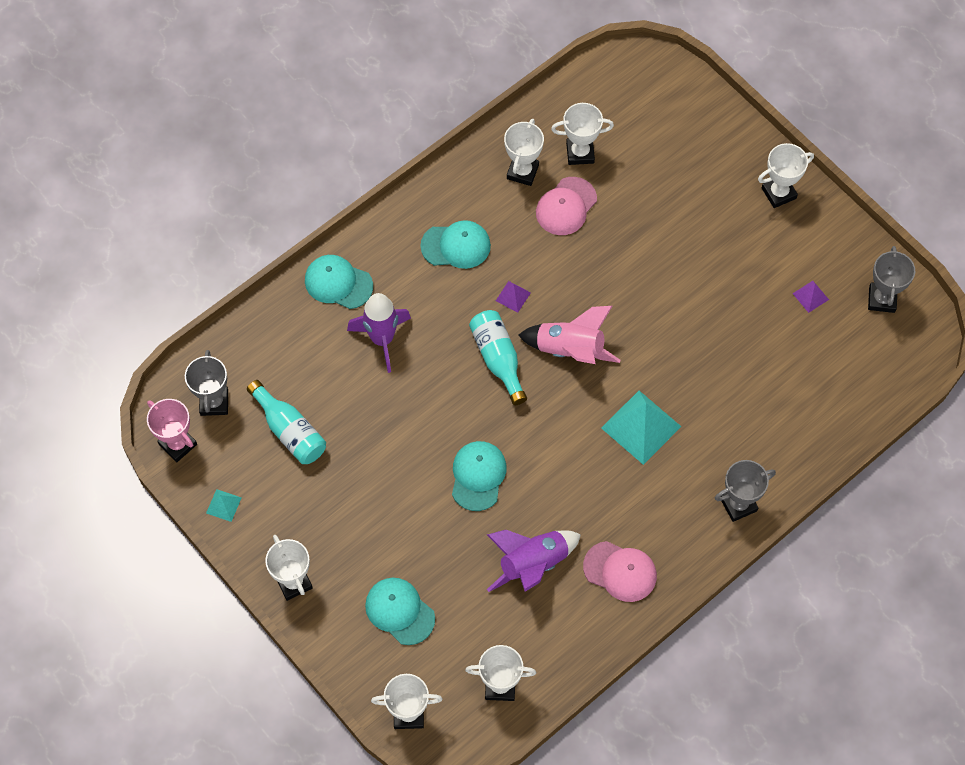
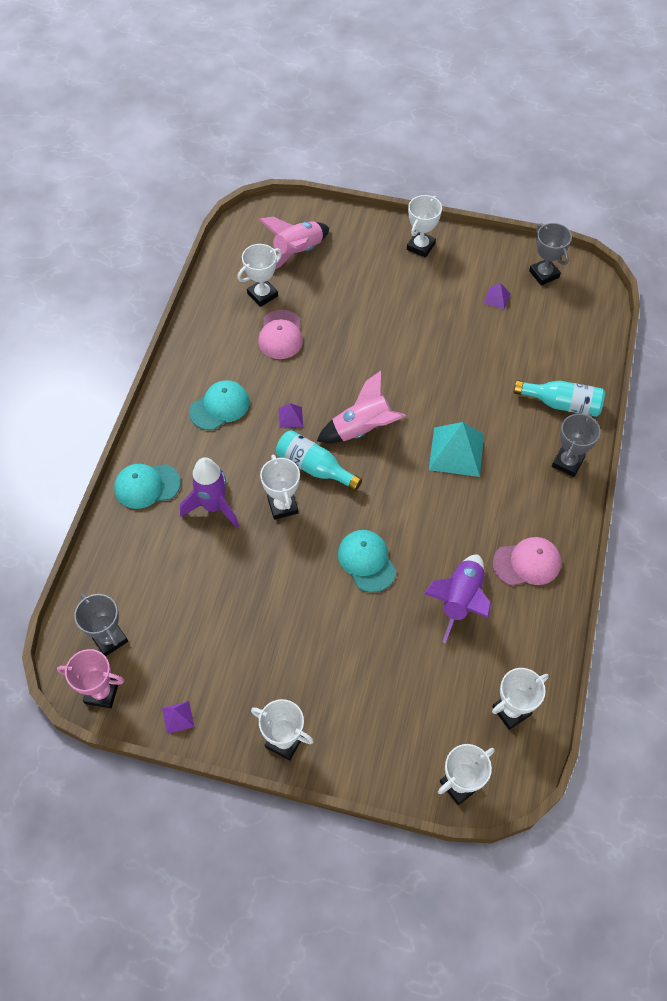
camera: 35 degrees left, 5 degrees down
(223, 505) = (178, 717): turquoise pyramid -> purple pyramid
(289, 431) = (190, 621): turquoise bottle -> turquoise bottle (561, 404)
(400, 611) = (388, 706): turquoise cap -> none
(522, 172) = (230, 329): white trophy -> white trophy (283, 506)
(649, 127) = (298, 252): none -> pink rocket

